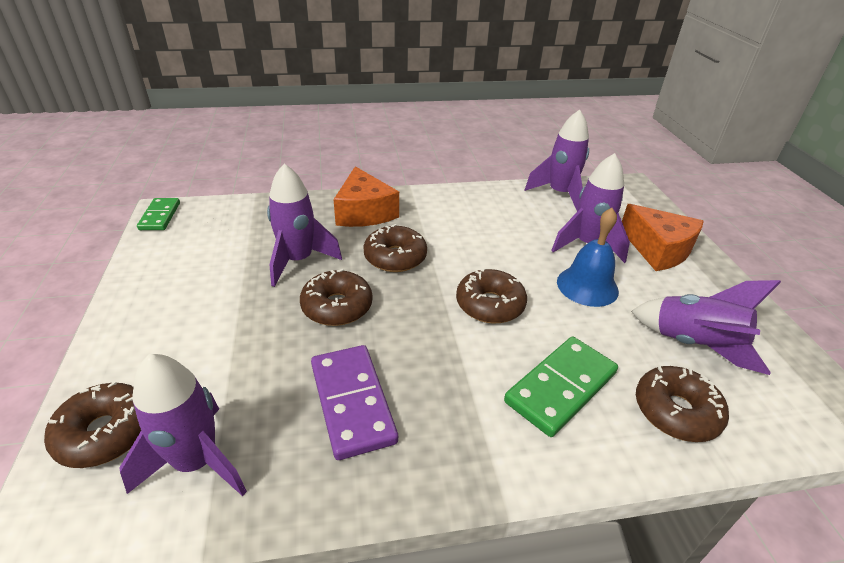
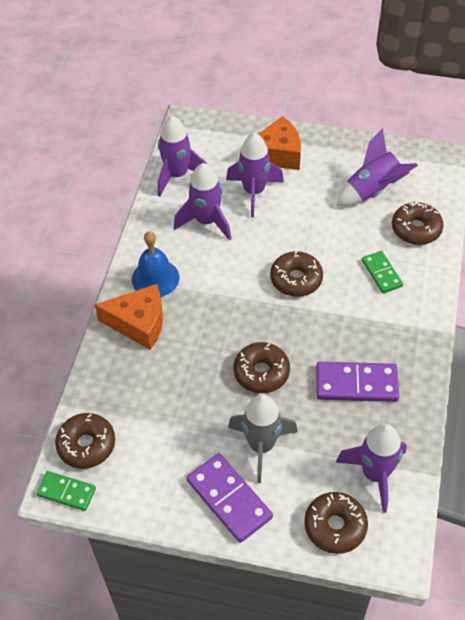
camera: 65 degrees left, 15 degrees up
(152, 320) = (229, 499): none -> purple domino
(230, 330) = (261, 446): none -> grey rocket
(298, 261) = (192, 387): purple rocket -> purple rocket (206, 221)
(395, 257) = (216, 319): brown donut -> brown donut (86, 445)
(560, 387) = (381, 273): green domino -> green domino, size x0.62
(587, 286) = (299, 215): blue bell -> blue bell (155, 278)

